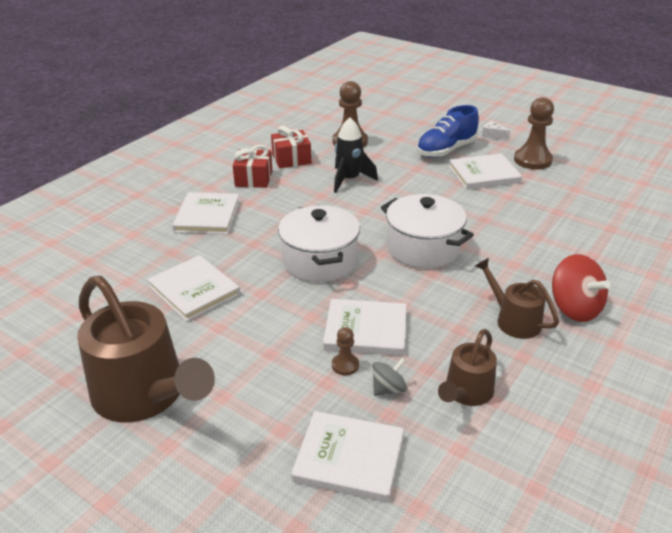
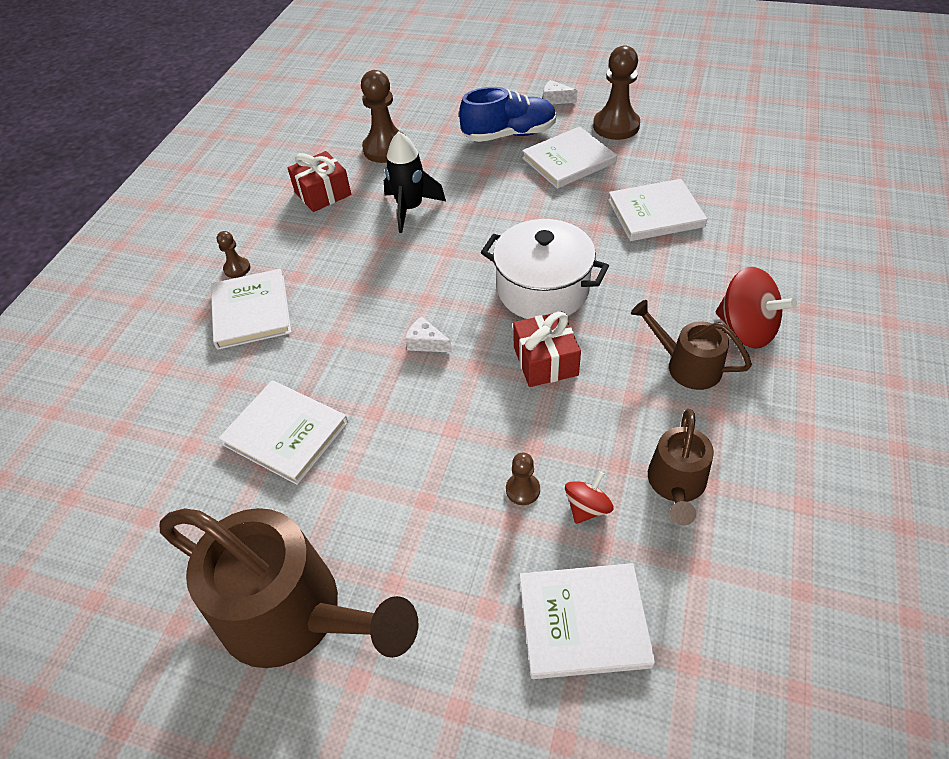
camera: 15 degrees left, 15 degrees up
(210, 190) = (237, 268): none -> brown pawn
(254, 178) = (287, 236): red gift -> red gift (545, 361)
(320, 261) = (426, 343): white pot -> white cheese
(365, 330) = (525, 430): white book -> white book (655, 213)
(388, 389) = (587, 507): grey spinning top -> red spinning top
(446, 150) = (509, 135): blue shoe -> blue shoe turned 135 degrees counterclockwise

